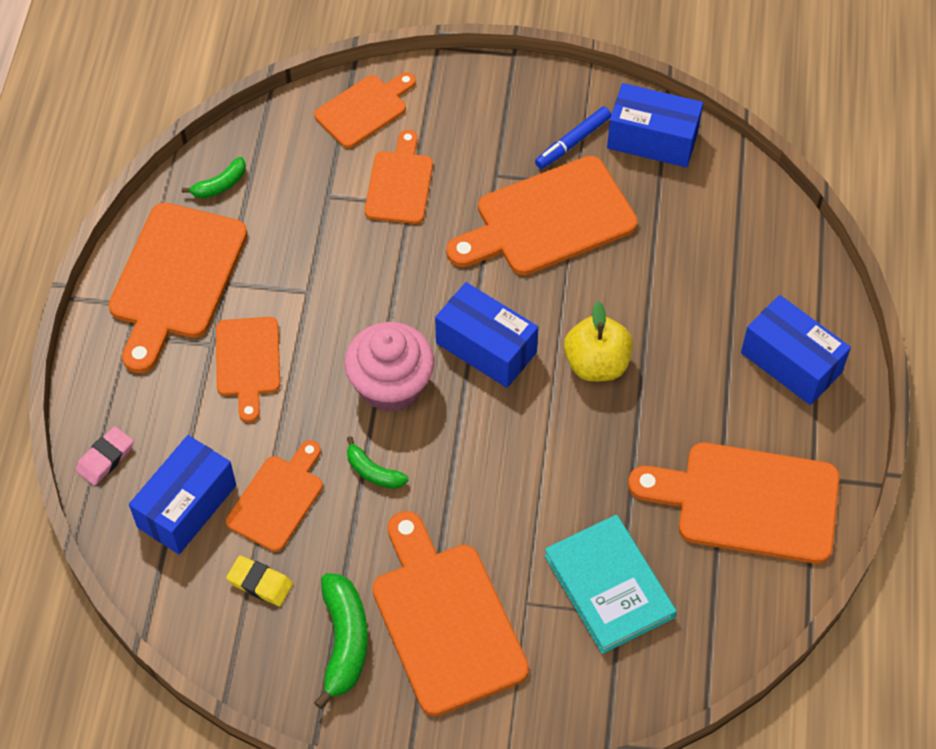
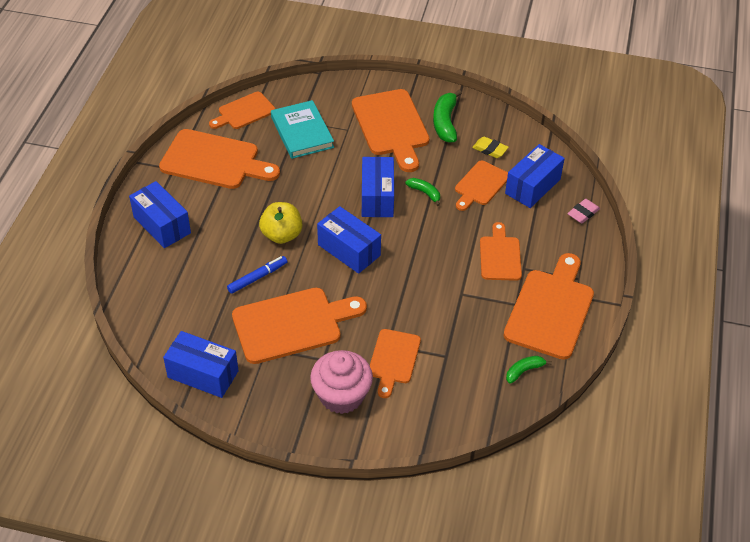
camera: 175 degrees left, 10 degrees down
(364, 109) = (415, 419): orange cutting board -> orange cutting board (244, 112)
(391, 385) = (411, 235): pink cupcake -> pink cupcake (341, 395)
(453, 454) = (377, 197): none -> blue box
(573, 142) = (262, 378): blue marker -> blue marker (257, 277)

